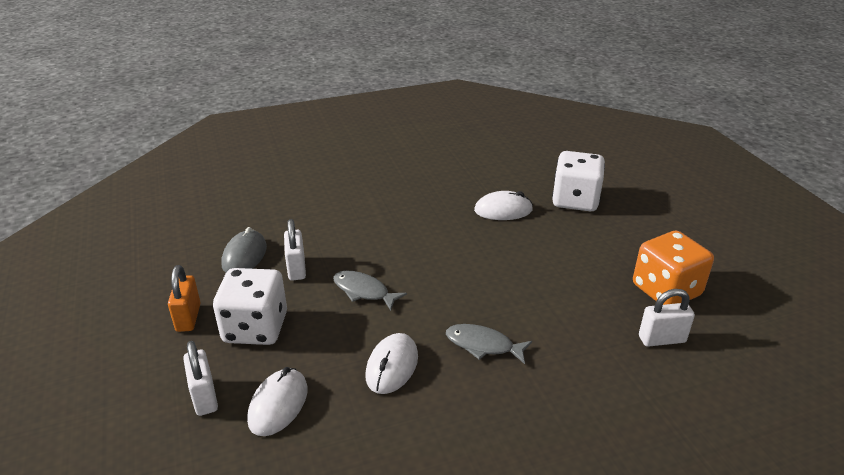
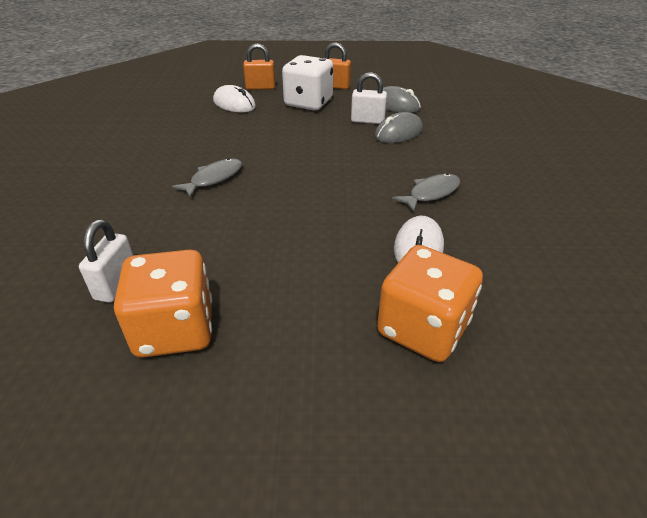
camera: 110 degrees right, 5 degrees up
(204, 397) = (260, 87): white padlock -> orange padlock
(320, 243) = (398, 133): none -> grey mouse
(364, 291) = (320, 142): grey fish -> grey fish (431, 193)
(392, 366) = (229, 140): white mouse -> none
(575, 200) = (423, 329): white dice -> orange dice

